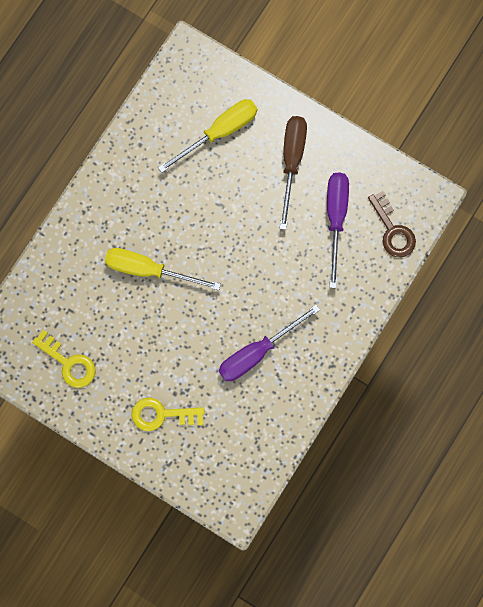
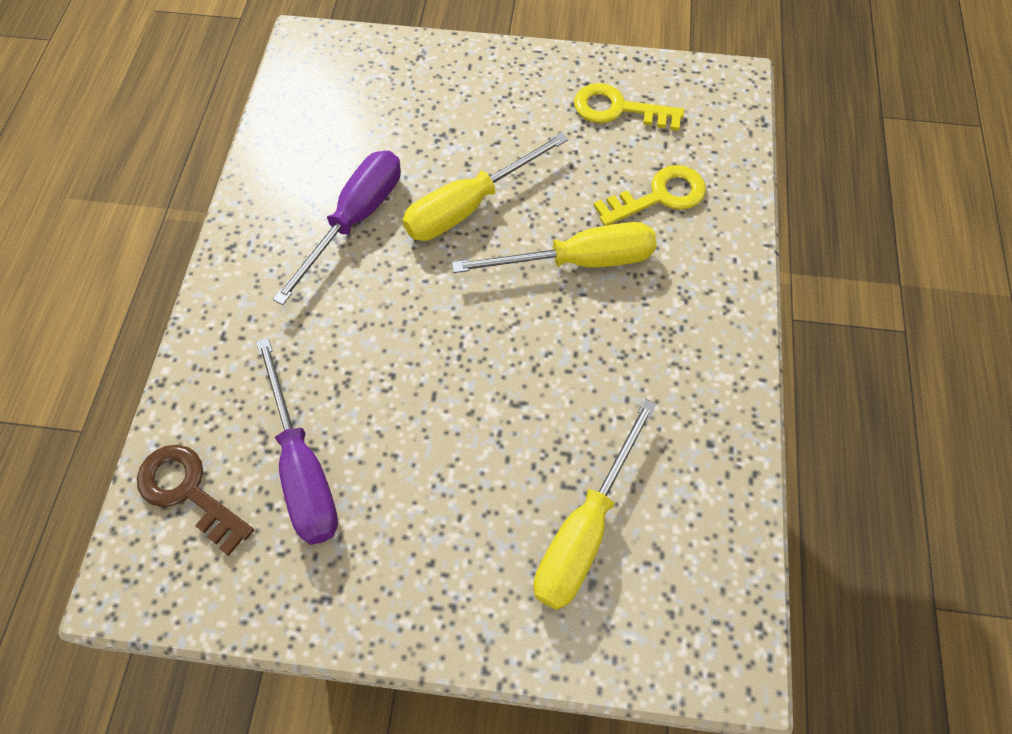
camera: 155 degrees right, 15 degrees down
(162, 414) = (457, 101): yellow key -> yellow key (659, 196)
(190, 333) = (469, 206): none -> yellow screwdriver
(292, 162) = (425, 534): brown screwdriver -> none

